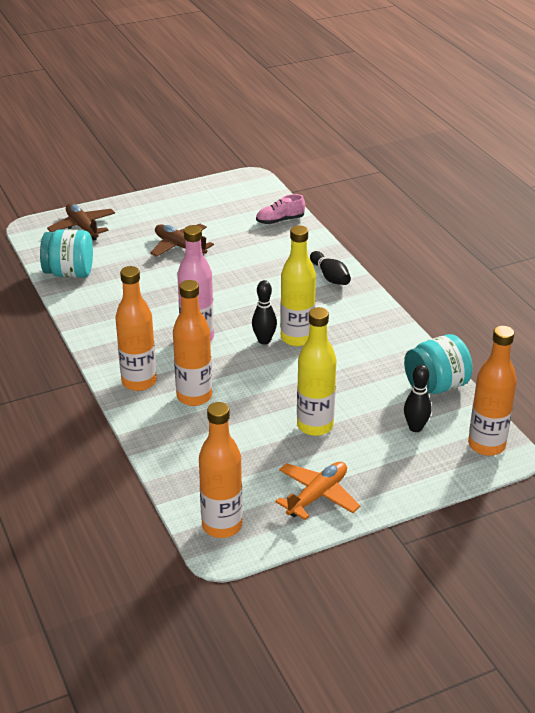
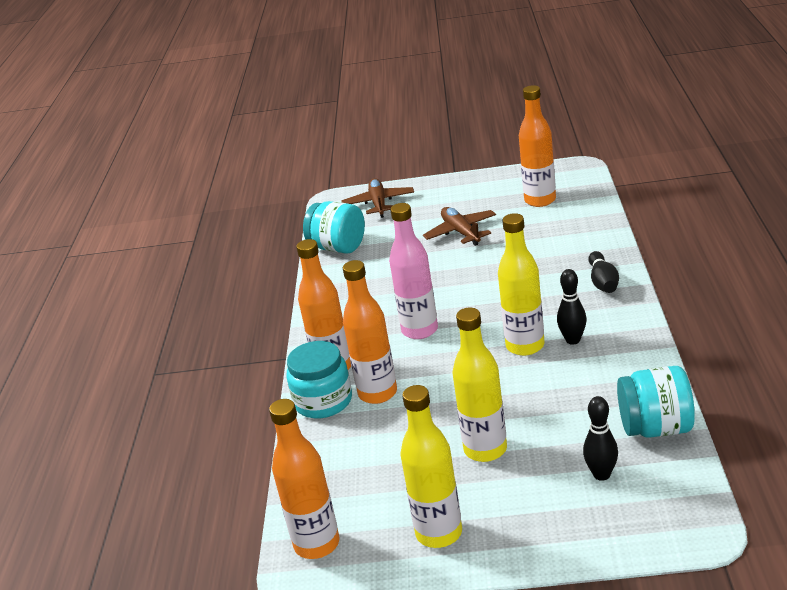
camera: 30 degrees right, 5 degrees down
(149, 411) = (323, 401): none -> turquoise jar
(264, 340) = (487, 343): black bowling pin -> black bowling pin (573, 340)
(280, 220) = (583, 215): pink shoe -> none
(317, 496) = (439, 533): orange plane -> yellow bottle
(486, 445) = (679, 514): orange bottle -> orange bottle (540, 200)

